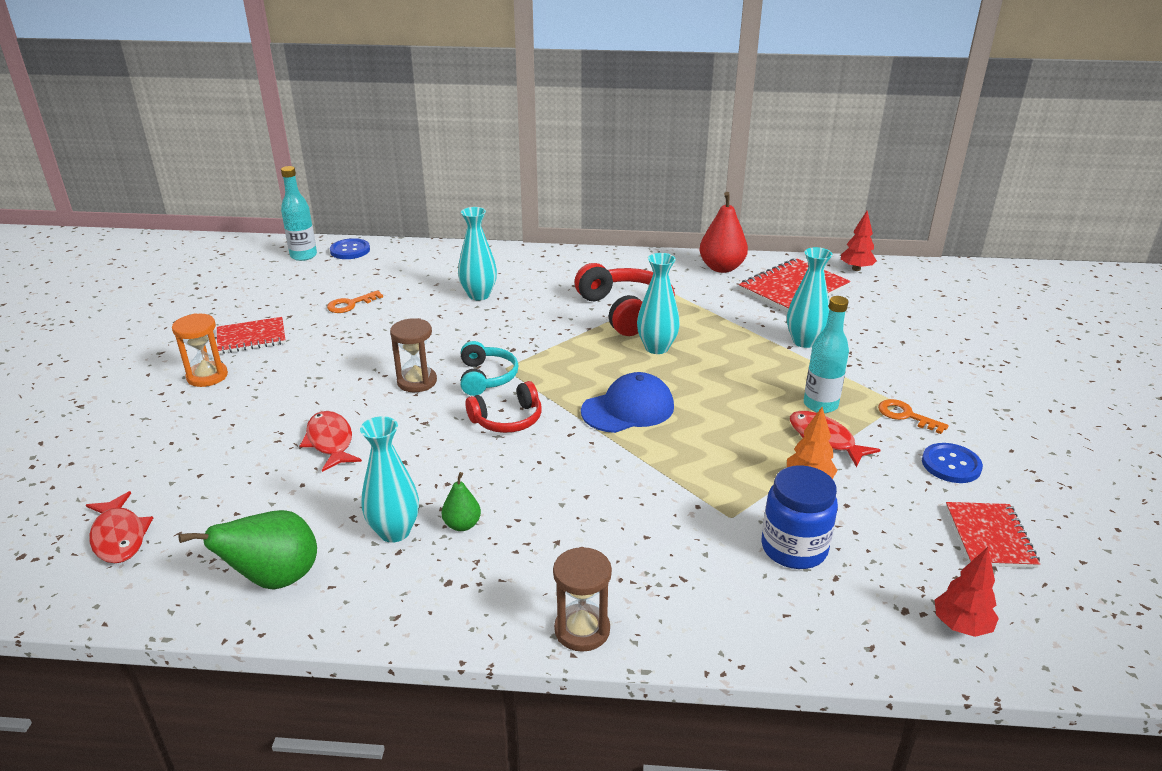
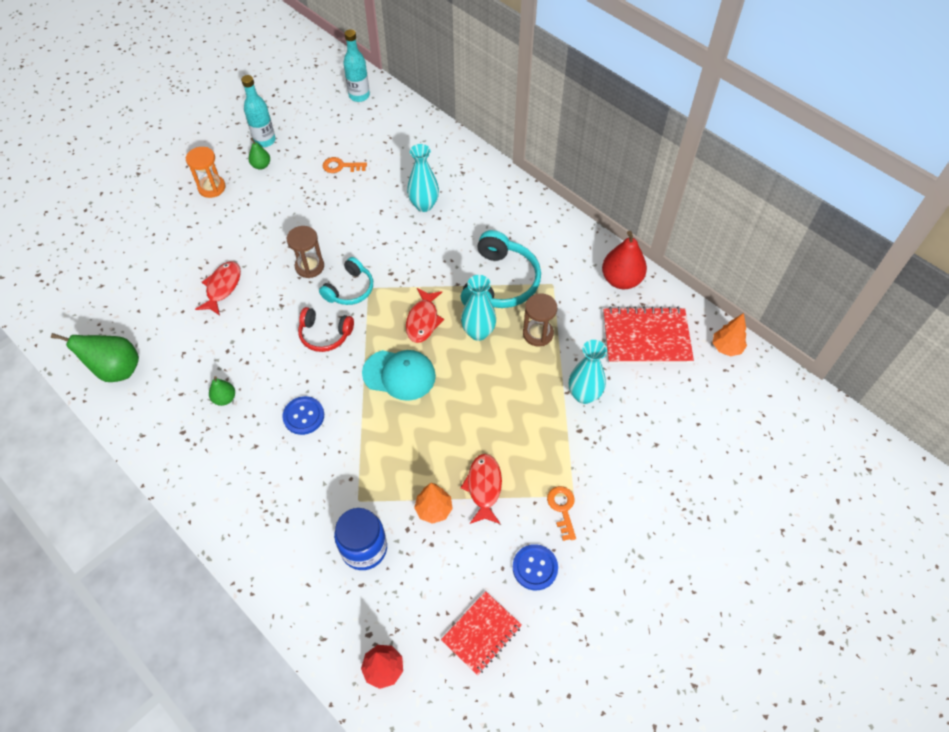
camera: 40 degrees right, 25 degrees up
(119, 536) = (81, 290): red fish -> red fish (423, 320)
(251, 337) = (261, 165): red notebook -> green pear
(350, 250) = (391, 106): blue button -> blue button (303, 416)
(394, 531) = (191, 378): turquoise vase -> none
(582, 630) = (208, 511): brown hourglass -> brown hourglass (538, 334)
(626, 311) = (500, 283): red headphones -> turquoise headphones
(628, 409) = (399, 375): blue cap -> turquoise cap
(820, 405) = (519, 458): turquoise bottle -> turquoise bottle (265, 140)
(856, 269) = (726, 347): red tree -> orange tree

